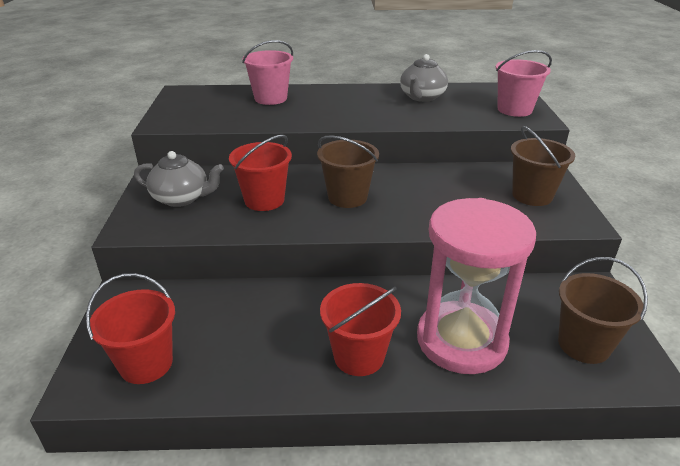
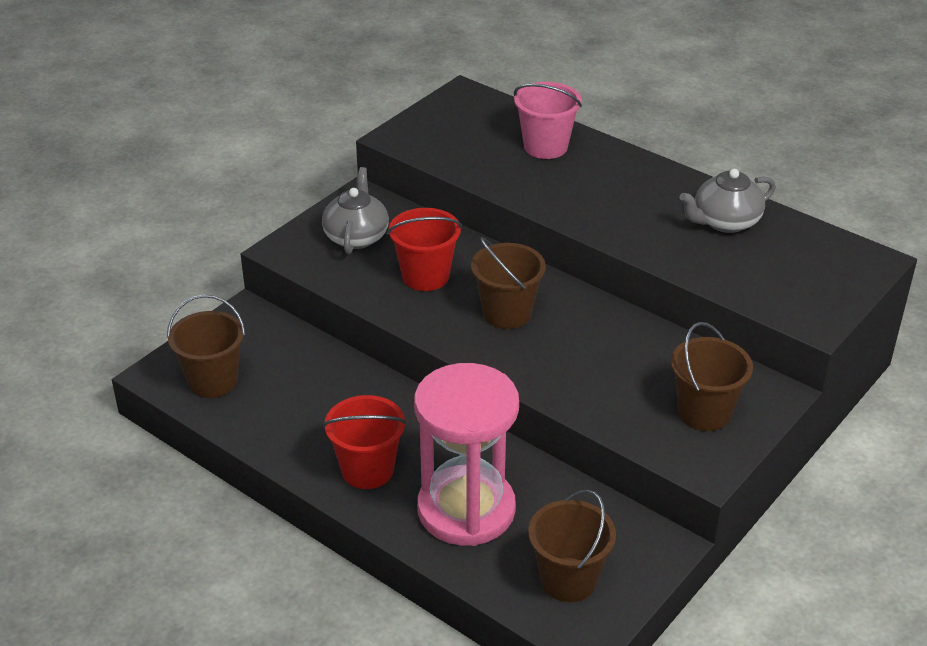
camera: 40 degrees right, 5 degrees up
(146, 363) = (213, 381): red bucket -> brown bucket
(182, 198) = (356, 236): grey teapot -> grey teapot turned 135 degrees counterclockwise
(514, 110) = (810, 294): pink bucket -> none

